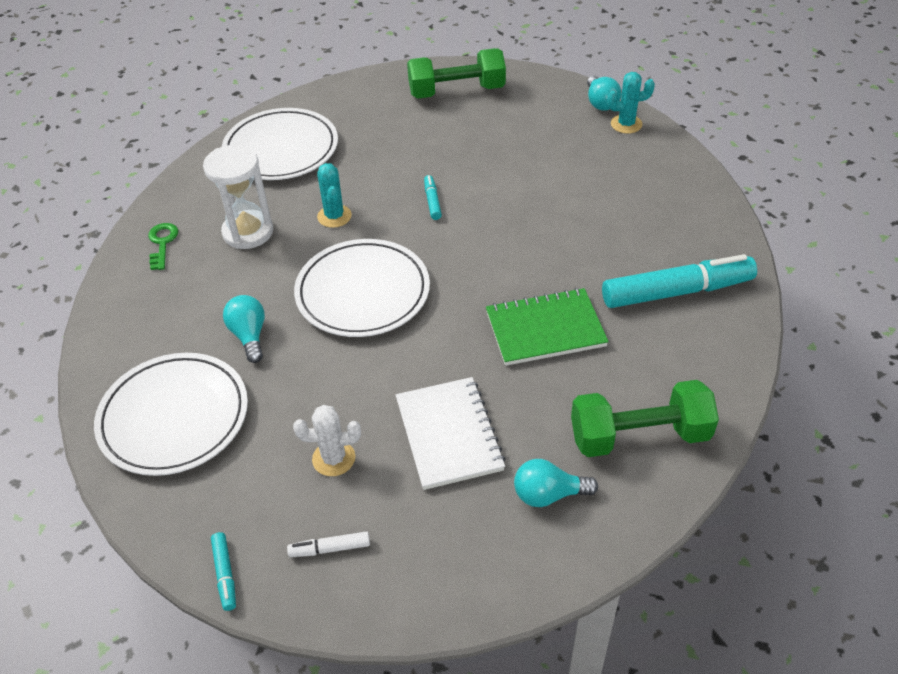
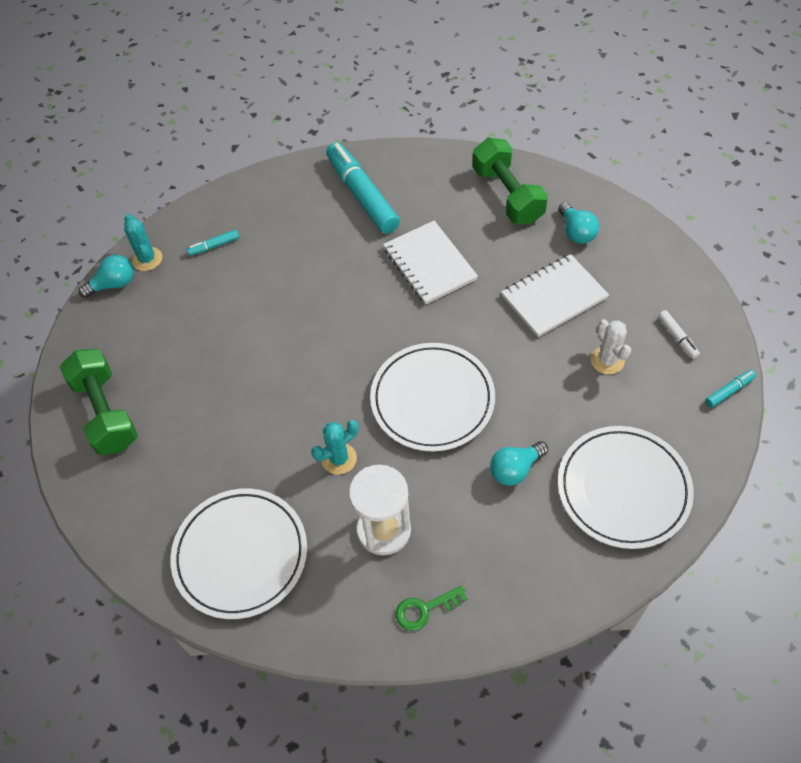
camera: 105 degrees left, 10 degrees up
(432, 201) = (296, 382): turquoise marker -> turquoise marker (214, 246)
(545, 329) = (429, 264): green notebook -> white notebook

